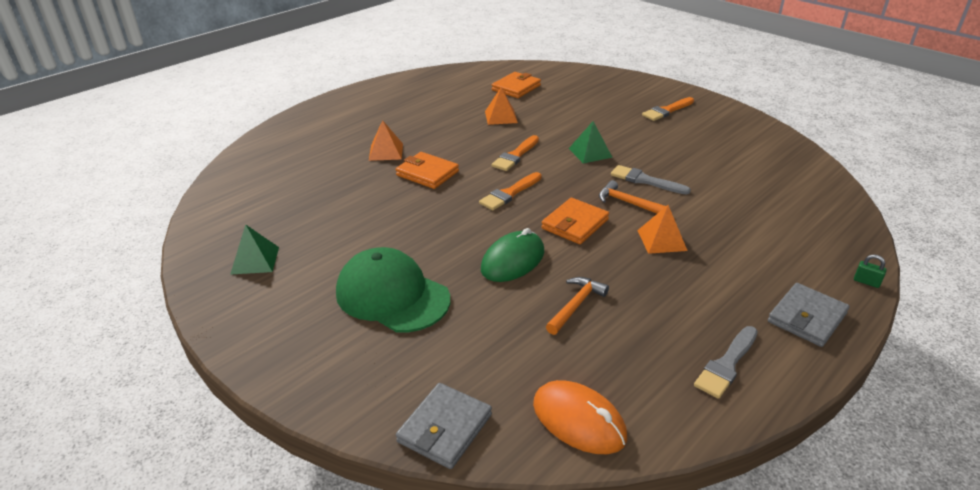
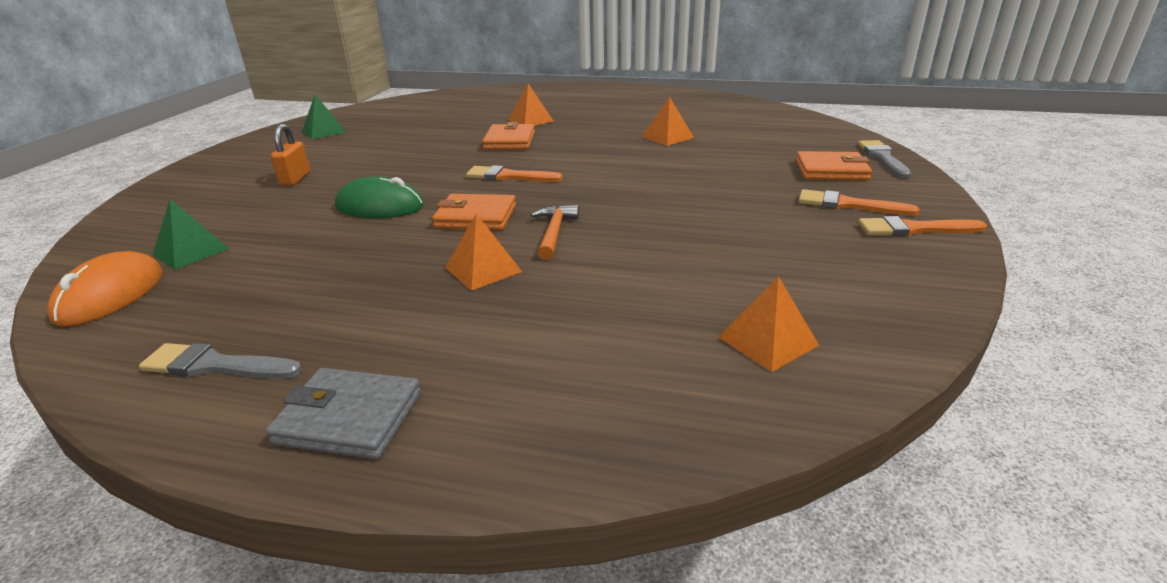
camera: 60 degrees right, 5 degrees down
(392, 295) = (295, 179): green cap -> orange padlock
(445, 428) = (107, 241): grey wallet -> none
(515, 155) = (591, 161): orange brush -> orange brush (914, 229)
(516, 88) = (748, 127): orange wallet -> orange wallet (831, 170)
(576, 305) = (311, 251): orange hammer -> none
(590, 153) = (651, 189): green pyramid -> green pyramid (191, 251)
(645, 180) = (623, 231): grey brush -> grey brush (883, 158)
(791, 184) = (768, 341): none -> orange pyramid
(866, 282) = (496, 474): green padlock -> none

